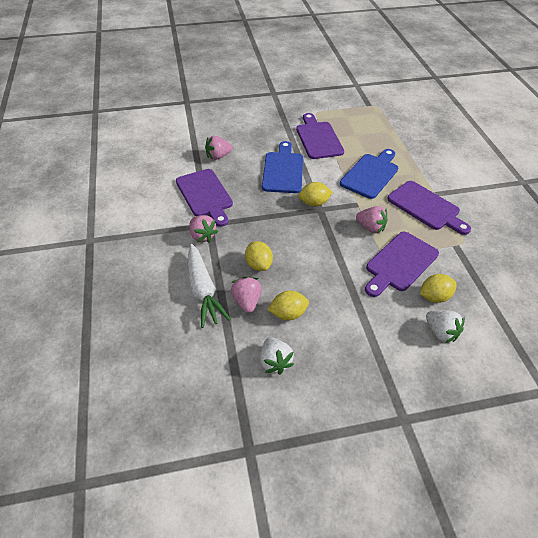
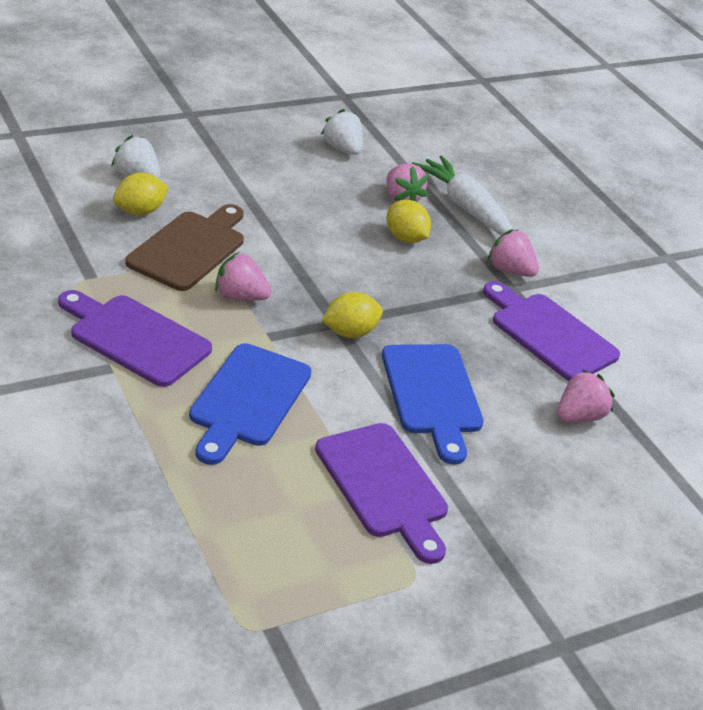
camera: 160 degrees right, 10 degrees down
(288, 314) = (342, 188): yellow lemon -> none
(399, 263) = (190, 248): purple cutting board -> brown cutting board

